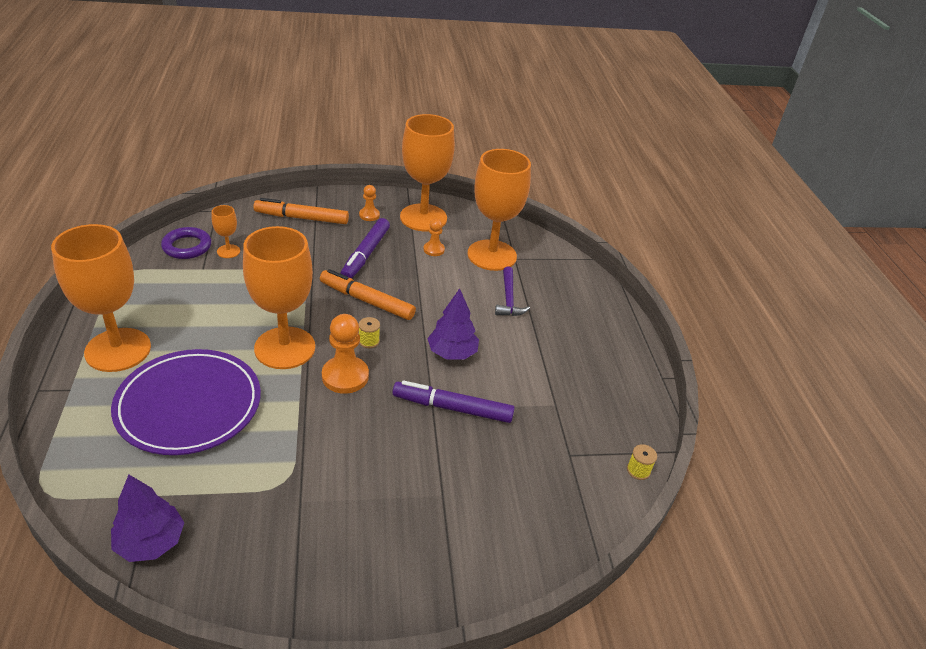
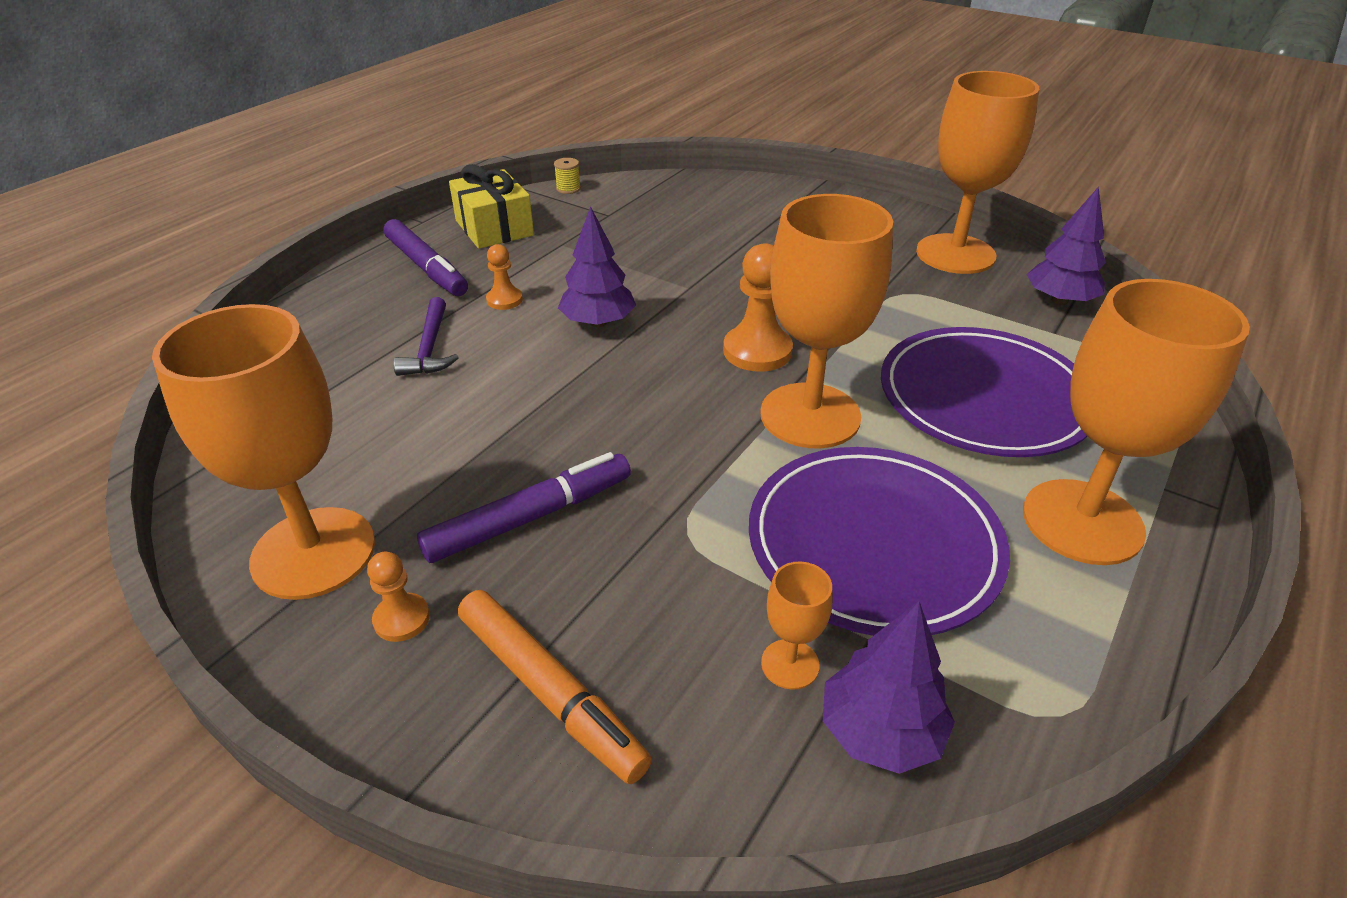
camera: 135 degrees left, 0 degrees up
(187, 246) = (880, 731): purple ring -> purple tree
(217, 300) = (873, 544): none -> purple plate
(366, 301) = (626, 431): orange marker -> none
(369, 341) = (685, 376): yellow spool -> none
(434, 249) = (406, 470): orange pawn -> orange pawn (504, 300)
(452, 408) = (668, 279): purple marker -> purple marker (426, 267)
(492, 255) = (338, 417): orange goblet -> orange goblet (955, 254)
(509, 299) = (430, 348): purple hammer -> purple hammer turned 135 degrees clockwise
(614, 396) = (494, 228): none -> yellow gift

